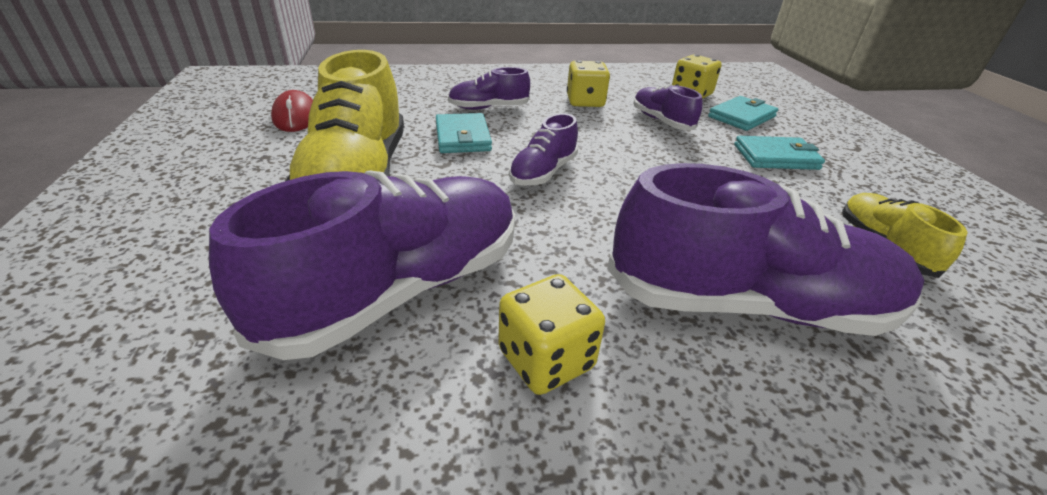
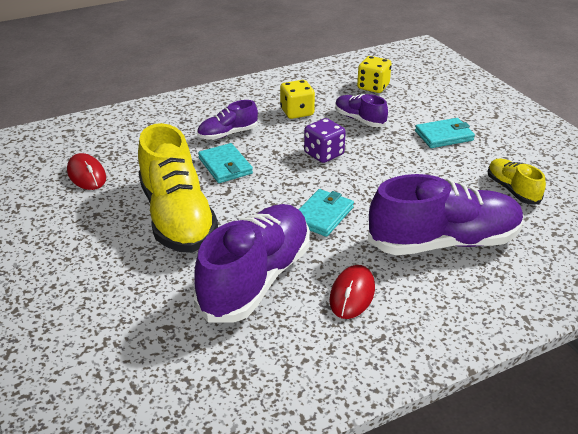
camera: 15 degrees left, 0 degrees up
(543, 172) = (296, 183): purple shoe -> none
(546, 359) = (352, 294): yellow dice -> red mouse
(597, 147) = (324, 154): none -> purple dice
(741, 117) = (414, 102): turquoise wallet -> turquoise wallet (322, 215)

